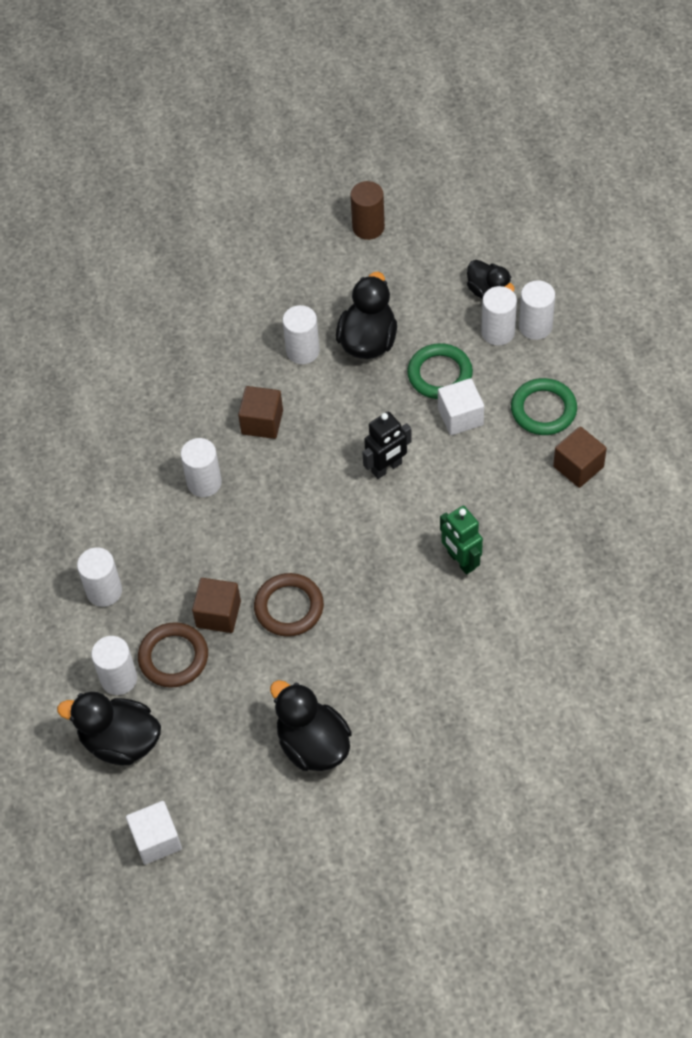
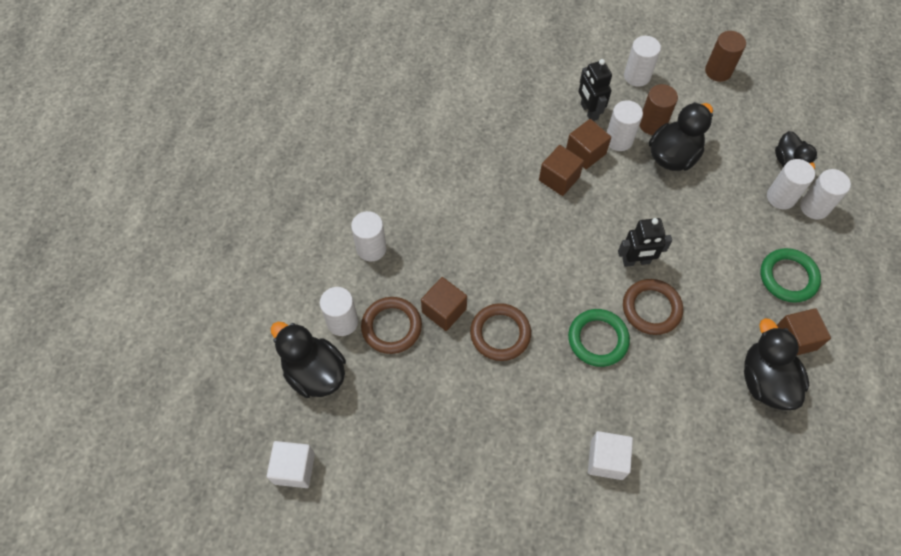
camera: 25 degrees right, 5 degrees up
(204, 482) = (490, 203): white cylinder -> white cylinder (637, 76)
(254, 335) = (589, 111): none -> black robot
(275, 381) = (585, 153): none -> brown cube
(313, 744) = (457, 458): black duck -> black duck (765, 381)
(329, 317) = (652, 124): none -> brown cylinder
(426, 507) = (651, 308): none -> brown ring
(440, 374) = (716, 208): green ring -> green ring (598, 339)
(460, 417) = (716, 249): white cube -> white cube (606, 459)
(461, 561) = (656, 367): green robot -> none

